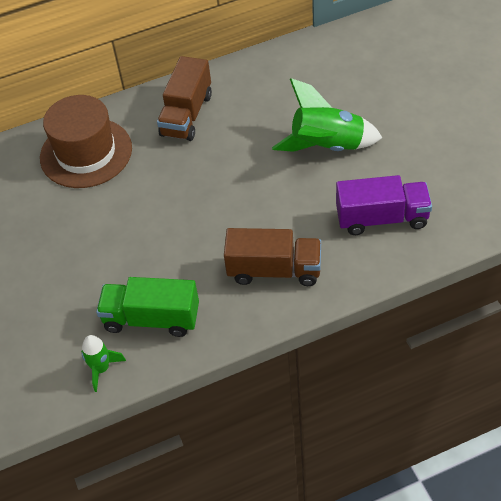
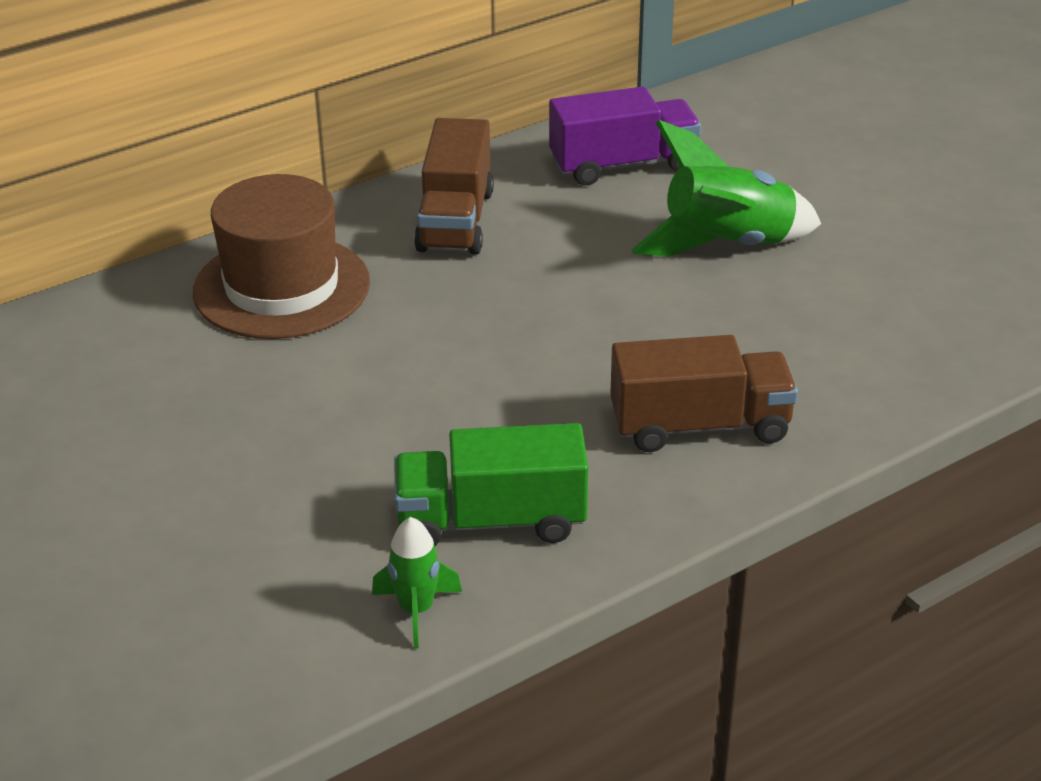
camera: 15 degrees left, 15 degrees down
(382, 218) = (864, 335): purple truck -> purple truck (623, 165)

